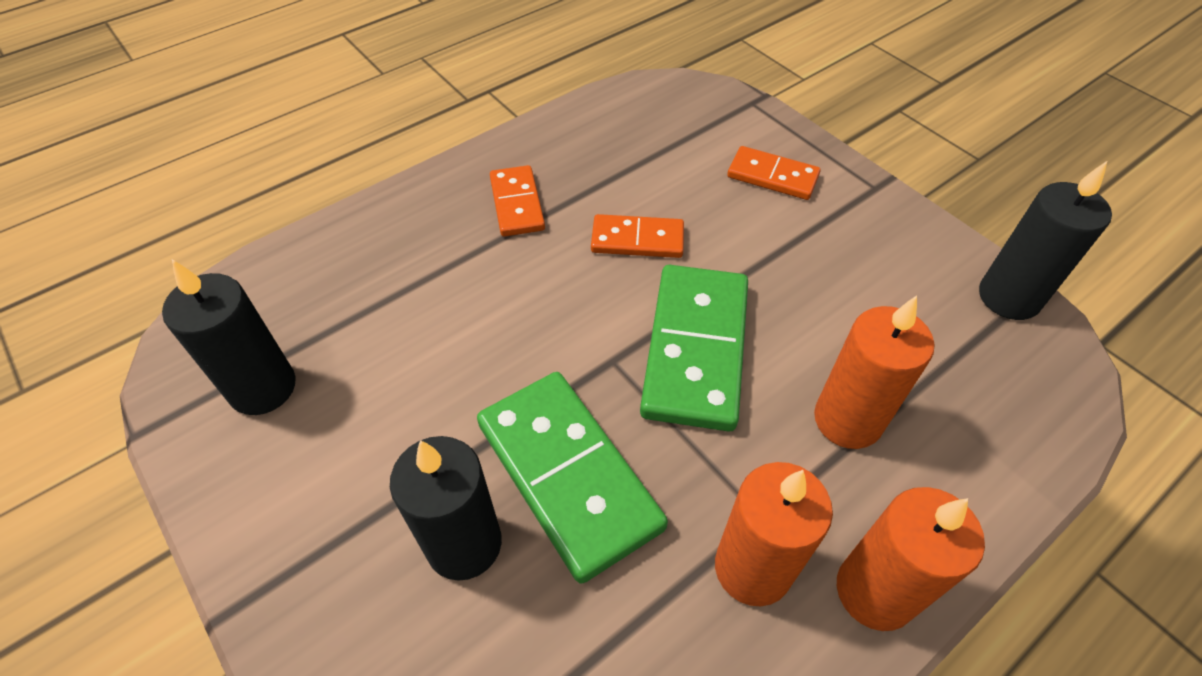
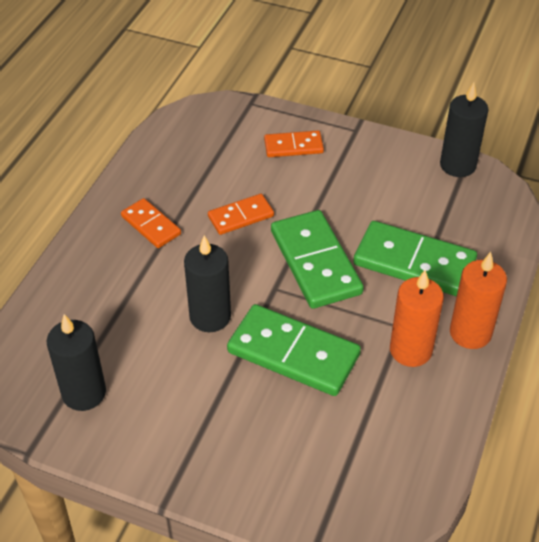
camera: 30 degrees left, 5 degrees down
(464, 543) = (264, 409): black candle -> black candle (210, 316)
(847, 420) = (414, 263): orange candle -> green domino

